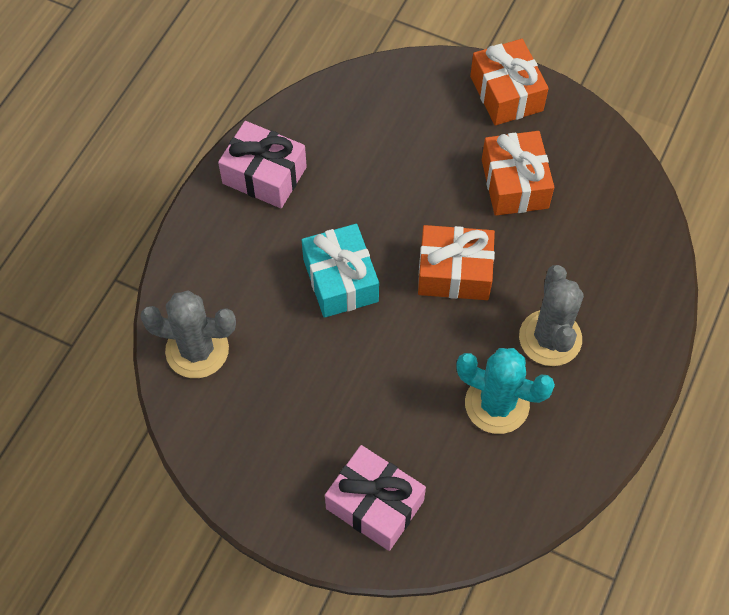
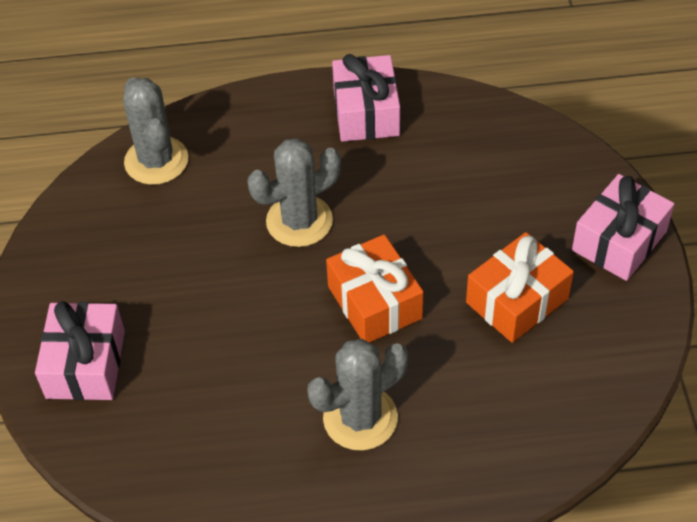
camera: 60 degrees right, 10 degrees down
(340, 280) = (299, 221): turquoise gift -> grey cactus
(497, 404) = (253, 409): turquoise cactus -> none
(506, 93) = (619, 241): orange gift -> pink gift

